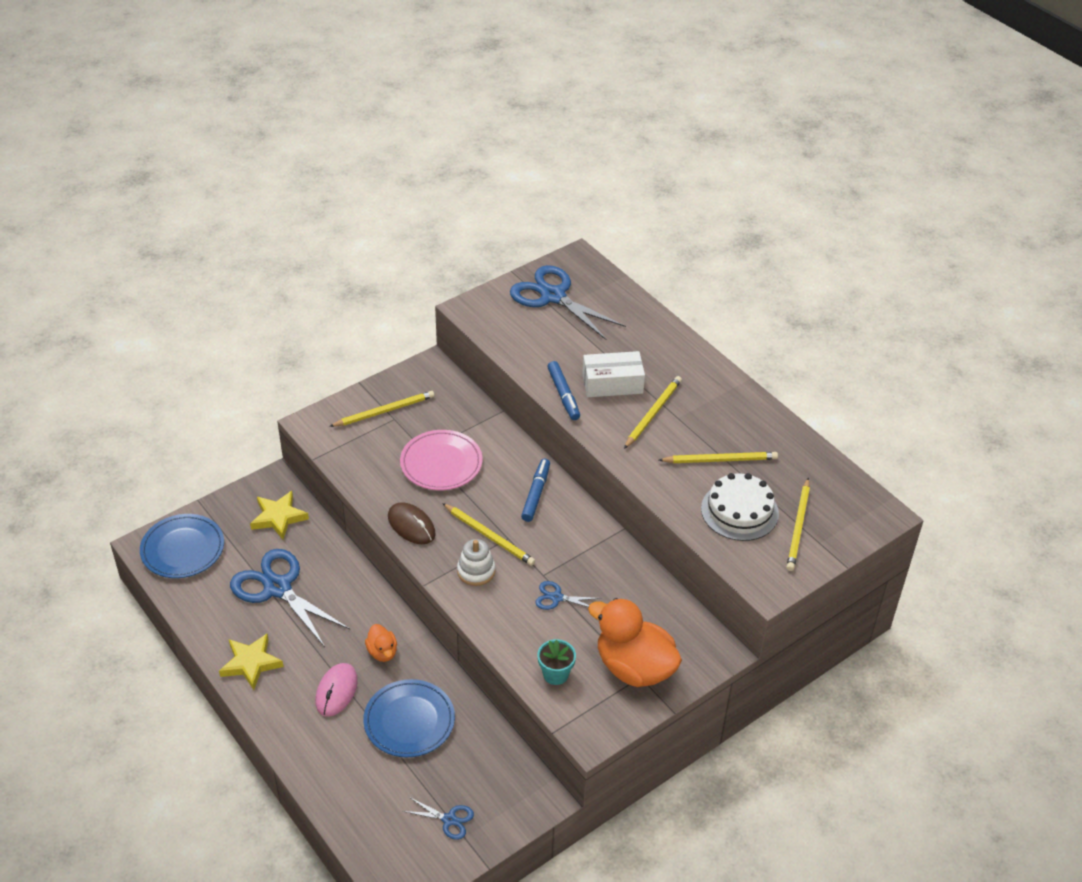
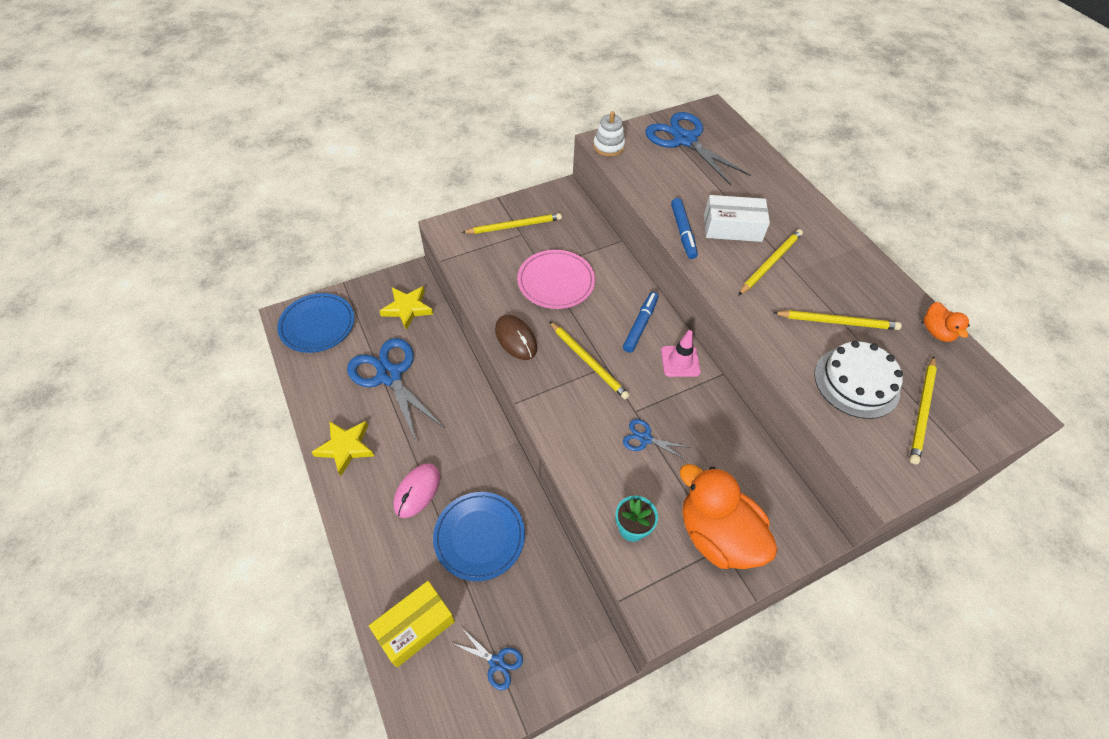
camera: 10 degrees right, 10 degrees up
(365, 804) = (415, 627): none -> yellow box
(382, 652) = (469, 457): orange duck -> orange duck (936, 332)
(476, 571) = (569, 396): white stacking toy -> white stacking toy (608, 146)
(581, 522) = (680, 361): none -> pink traffic cone

